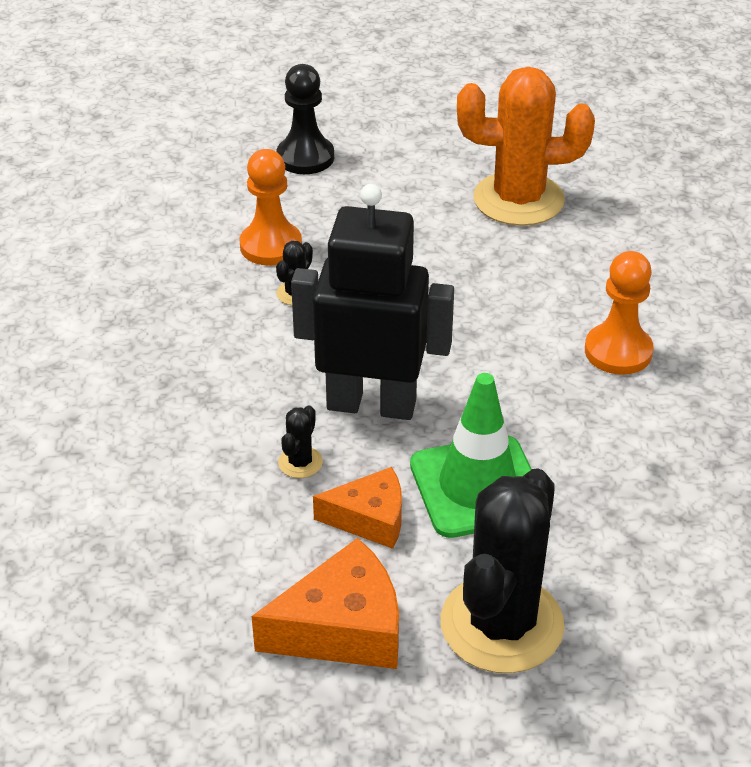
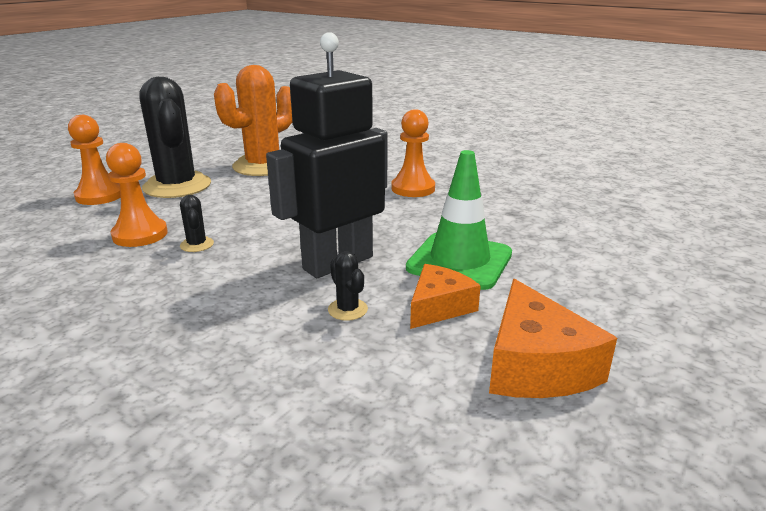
camera: 50 degrees left, 15 degrees down
(305, 157) = (100, 196): black pawn -> orange pawn
(342, 628) = (536, 365): orange cheese -> orange cheese turned 150 degrees clockwise
(502, 624) = (590, 302): black cactus -> black cactus (177, 186)

